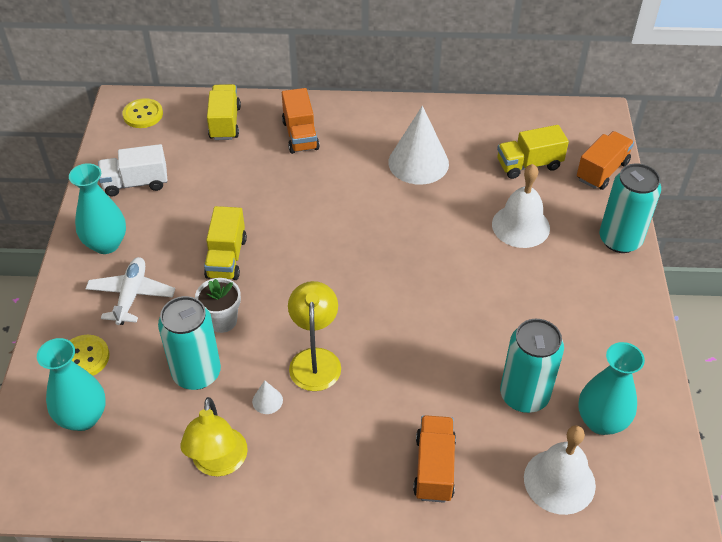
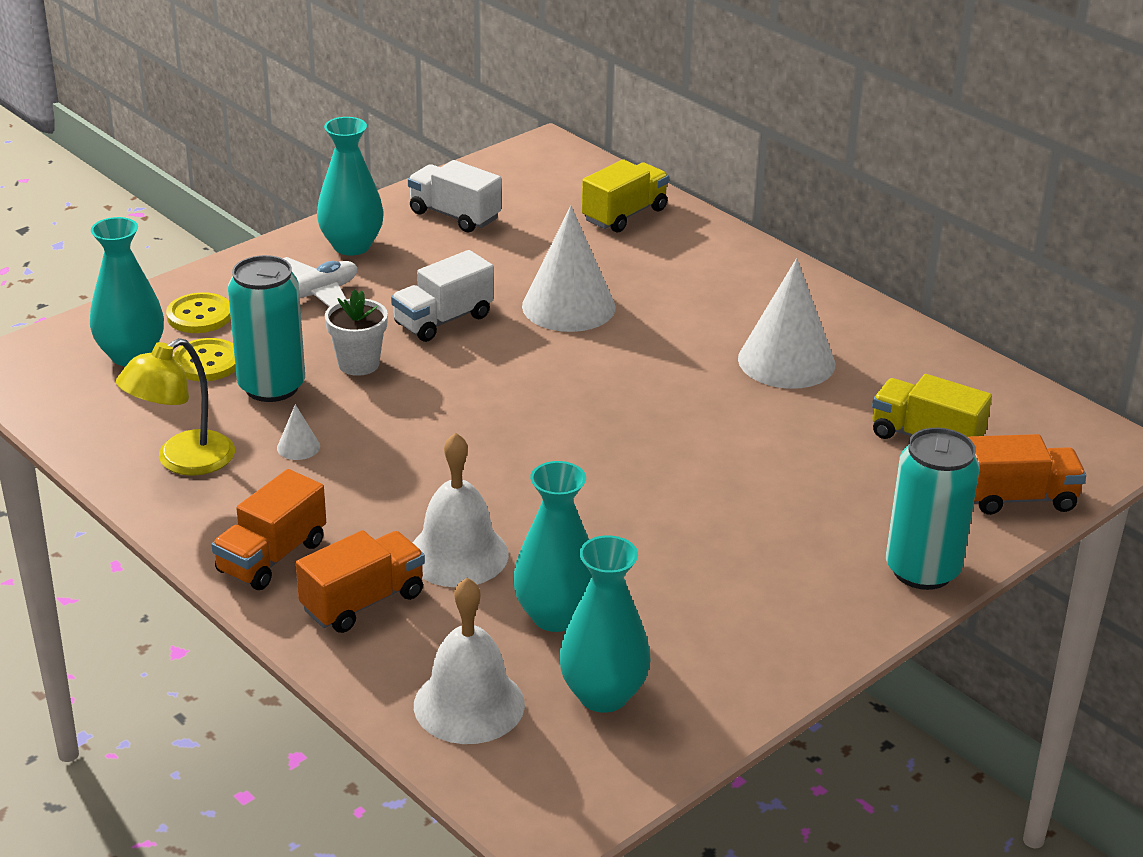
camera: 45 degrees right, 15 degrees down
(143, 114) = (551, 166): yellow button -> yellow button (207, 362)
(226, 258) = (443, 320): yellow truck -> white truck
(277, 202) = (568, 306): none -> white cone
(300, 135) = (689, 266): orange truck -> orange truck (272, 557)
(315, 359) = (394, 447): yellow lamp -> none
(520, 226) = (813, 483): white bell -> white bell (458, 554)
(524, 395) = (555, 616): turquoise can -> turquoise vase

